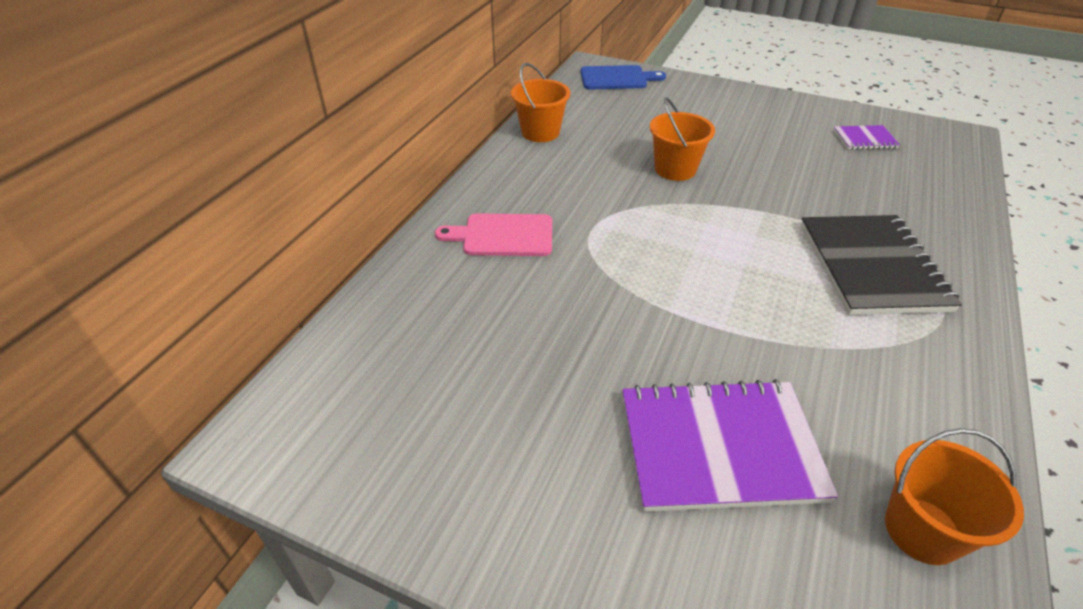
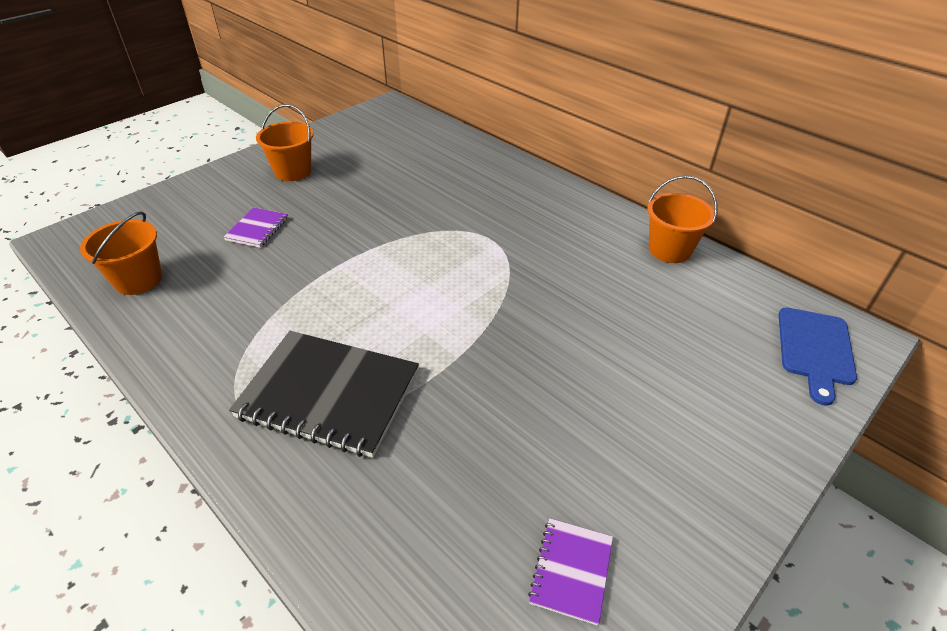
camera: 110 degrees right, 0 degrees up
(503, 235) = (506, 196): pink cutting board -> none
(675, 169) = (563, 321): orange bucket -> orange bucket (293, 171)
(719, 447) = (257, 229): purple notebook -> purple notebook, size x0.48

